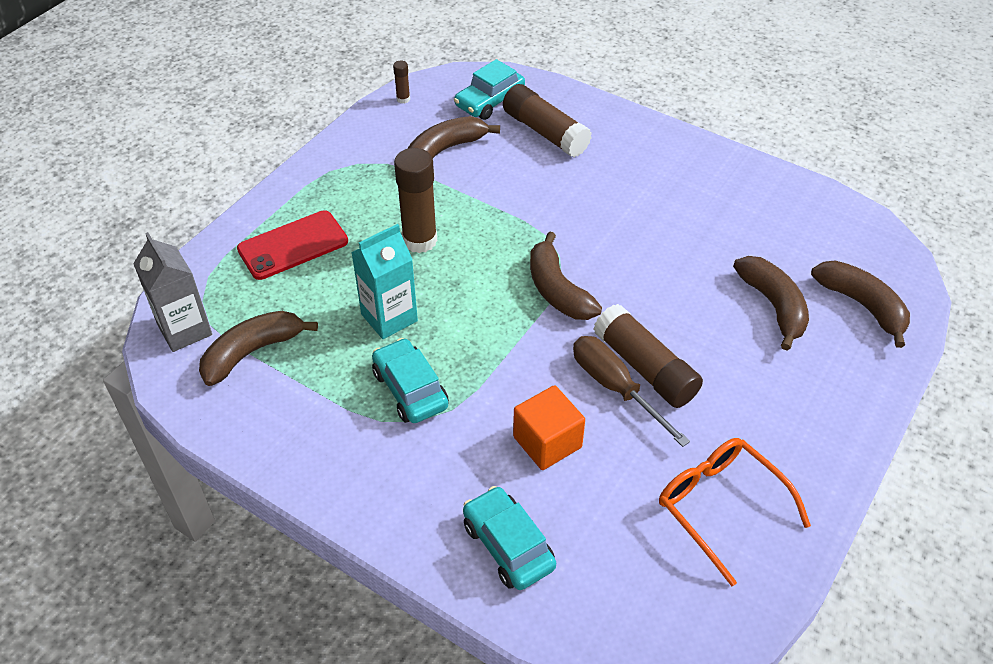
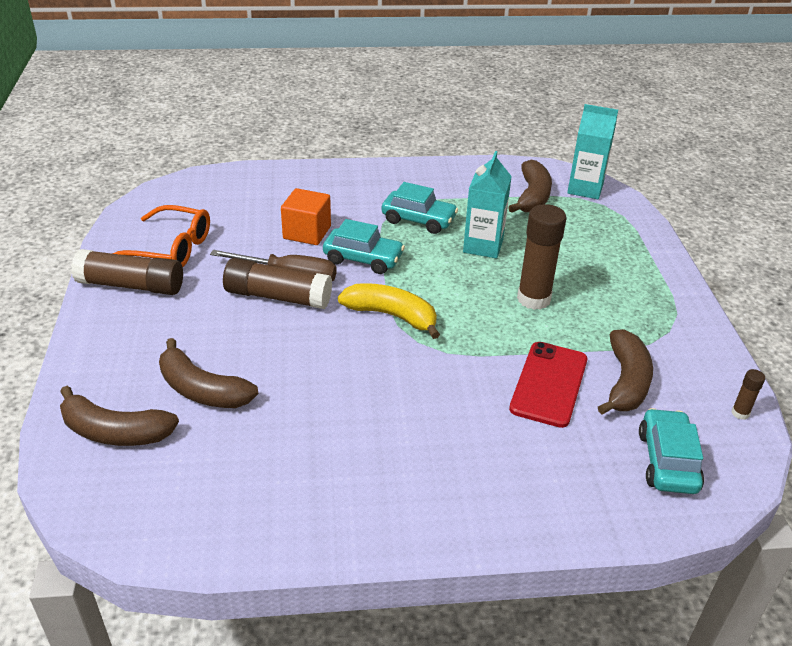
camera: 140 degrees right, 10 degrees down
(185, 330) = (585, 189): grey carton -> turquoise carton
(293, 245) = (608, 254): red phone -> red phone (549, 384)
(508, 545) = (285, 187): turquoise car -> turquoise car (363, 259)
(545, 132) = (569, 455): brown glue stick -> brown glue stick (131, 285)
(557, 290) = (391, 315): brown banana -> yellow banana

